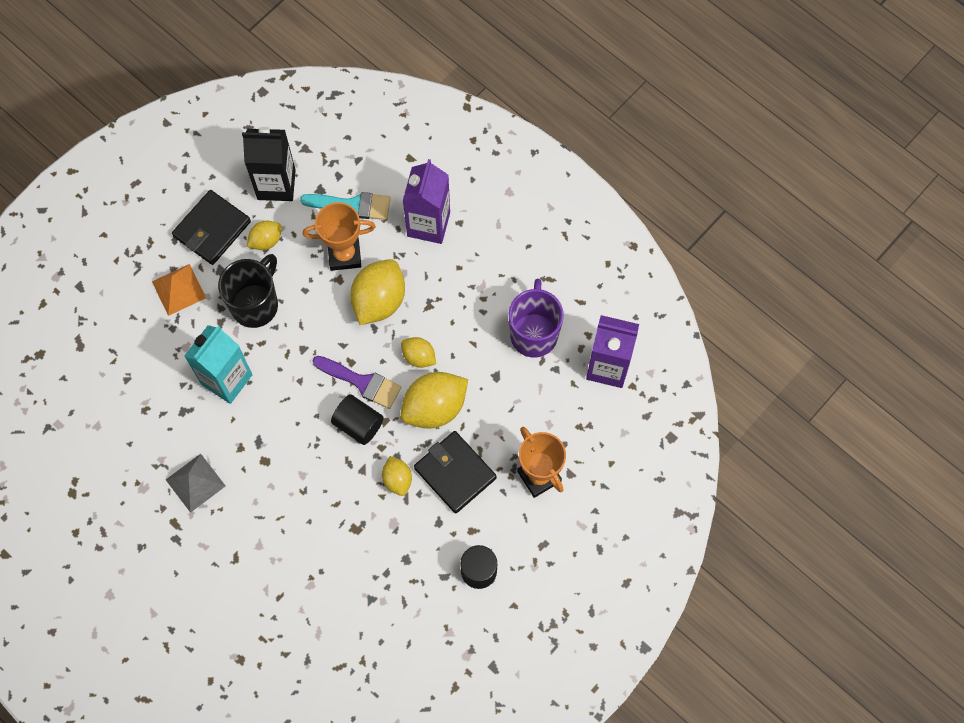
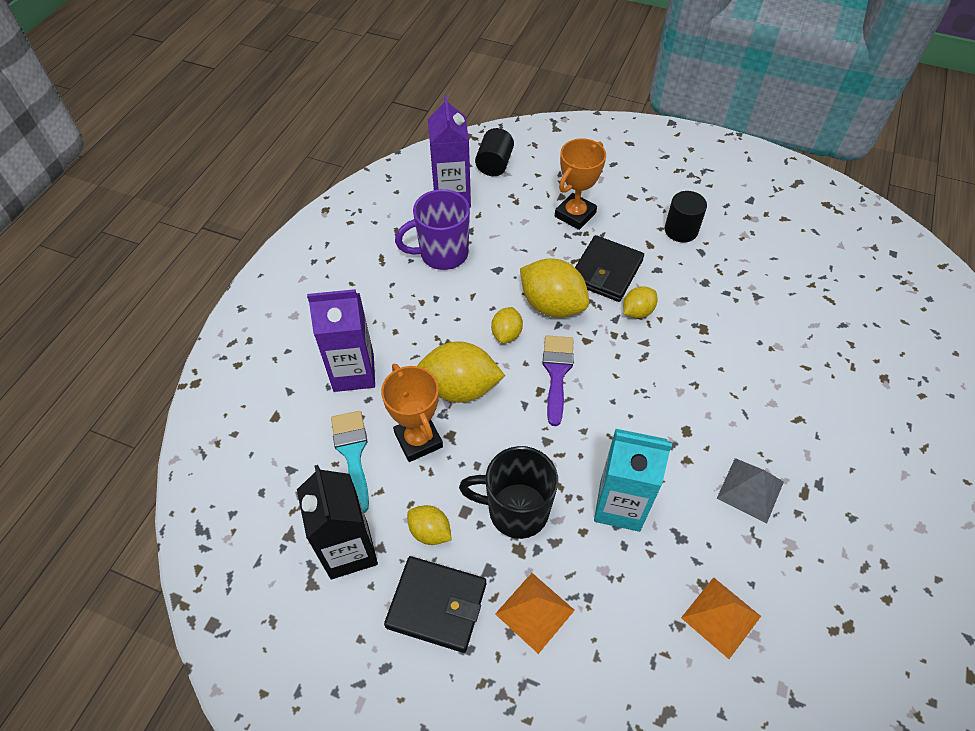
camera: 110 degrees left, 15 degrees down
(118, 410) = (721, 617): none -> orange pyramid
(358, 424) = (601, 361): black cylinder -> black cylinder (494, 164)

